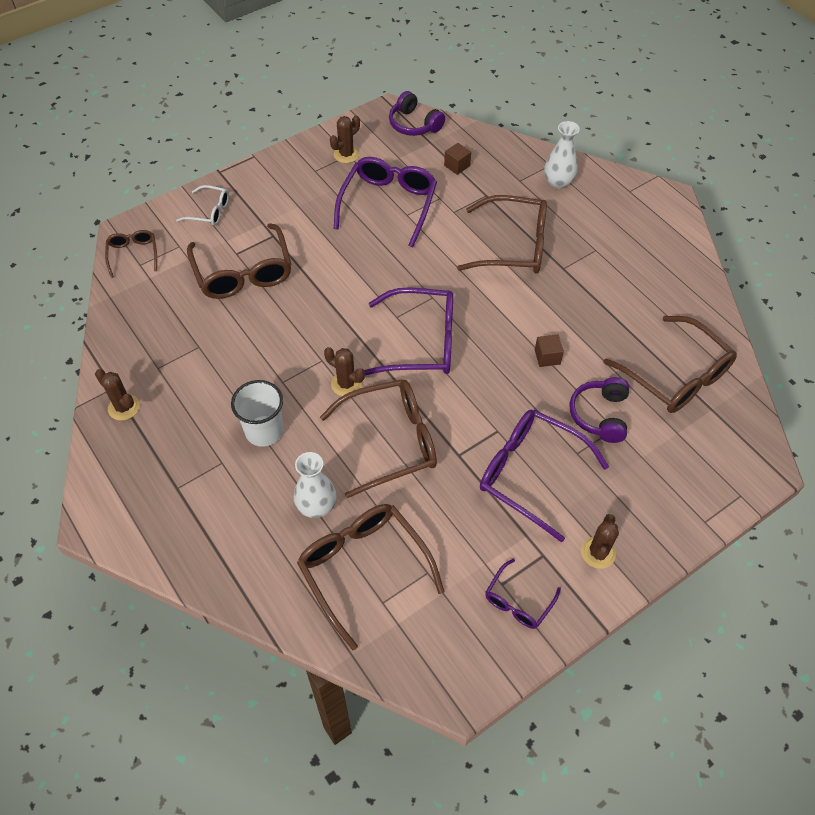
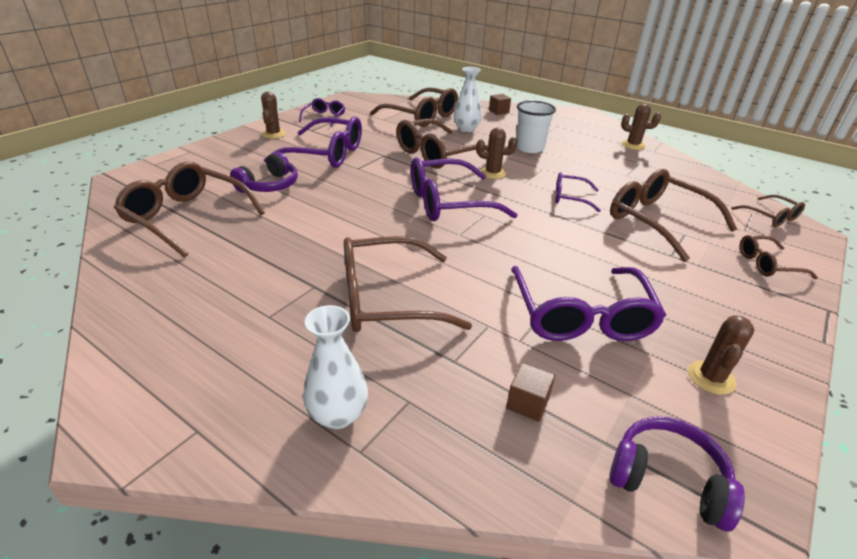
camera: 160 degrees right, 20 degrees down
(210, 211) = (767, 264): white glasses -> brown glasses
(295, 323) = (569, 198): none -> purple glasses
(547, 357) = (323, 211): brown cube -> brown cube (498, 111)
(600, 415) = (269, 185): purple headphones -> purple headphones turned 45 degrees clockwise

